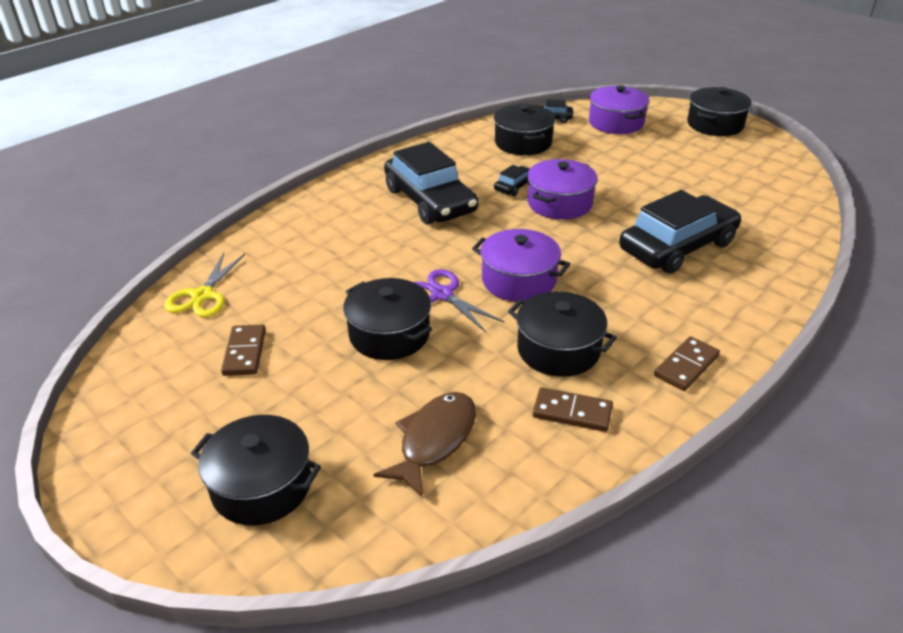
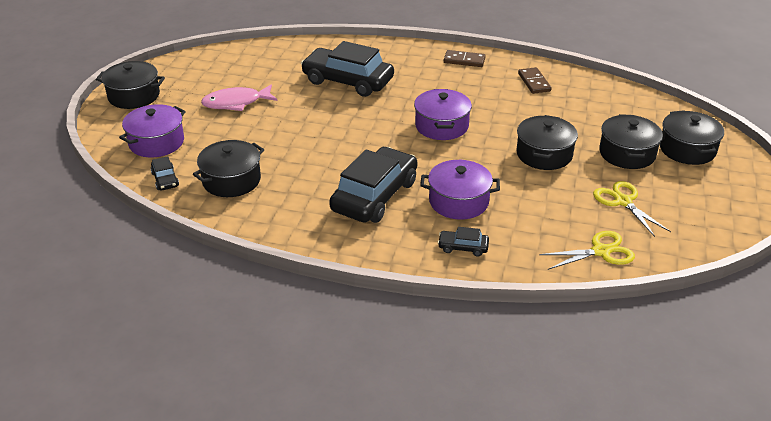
camera: 120 degrees left, 0 degrees up
(244, 352) = (623, 201): brown domino -> yellow scissors
(434, 440) = (599, 113): brown fish -> none
(442, 294) = (486, 149): purple scissors -> none
(515, 186) = (317, 162): black car -> black car (463, 247)
(558, 350) = (492, 97): black pot -> black pot (627, 153)
(559, 203) = (328, 135): purple pot -> purple pot (458, 201)
(666, 169) = (236, 103): none -> pink fish

